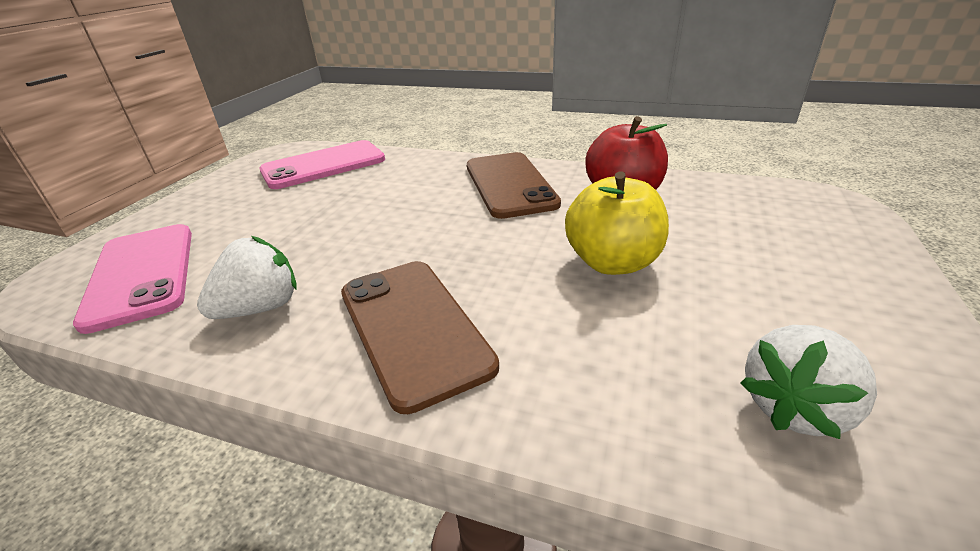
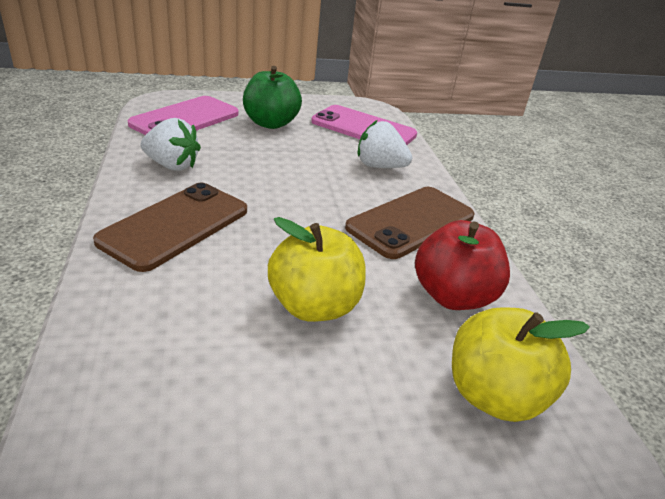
camera: 55 degrees right, 0 degrees up
(243, 213) = (270, 123): none -> green apple
(739, 211) = (494, 395): none -> yellow apple
(794, 407) = (151, 440): white strawberry -> white strawberry (379, 166)

